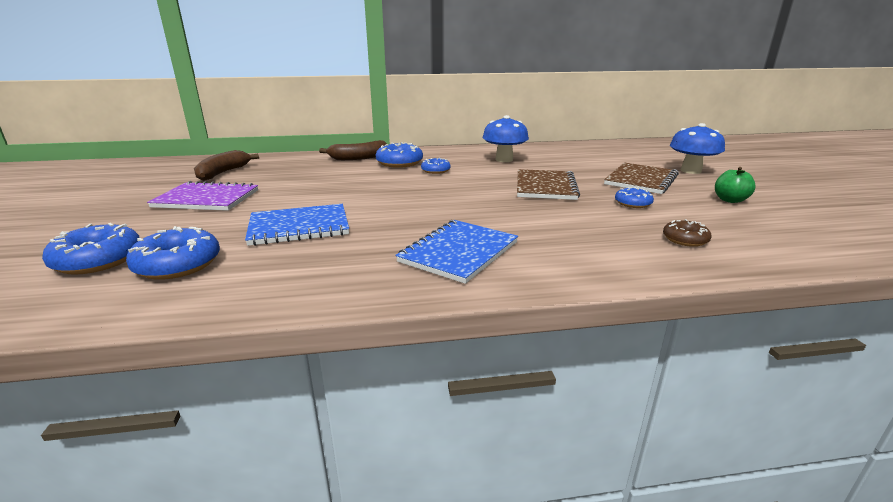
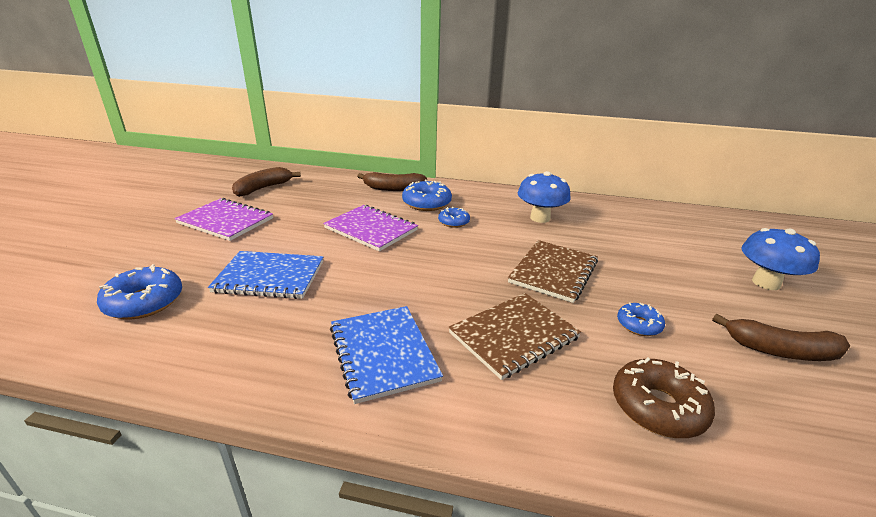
camera: 20 degrees right, 5 degrees up
(98, 260) = (97, 280): blue donut -> none
(365, 184) = (371, 229): none -> purple notebook
(459, 252) = (383, 353): blue notebook -> blue notebook turned 75 degrees counterclockwise
(641, 180) = (682, 286): brown notebook -> brown notebook (514, 335)
(685, 239) = (658, 407): brown donut -> brown donut, size x1.68
(730, 200) = (780, 351): green apple -> brown banana

